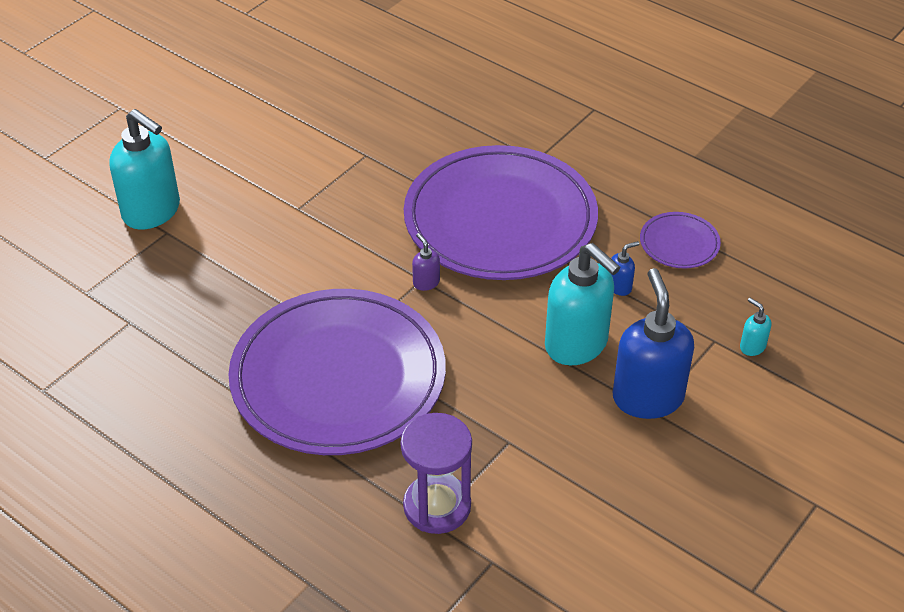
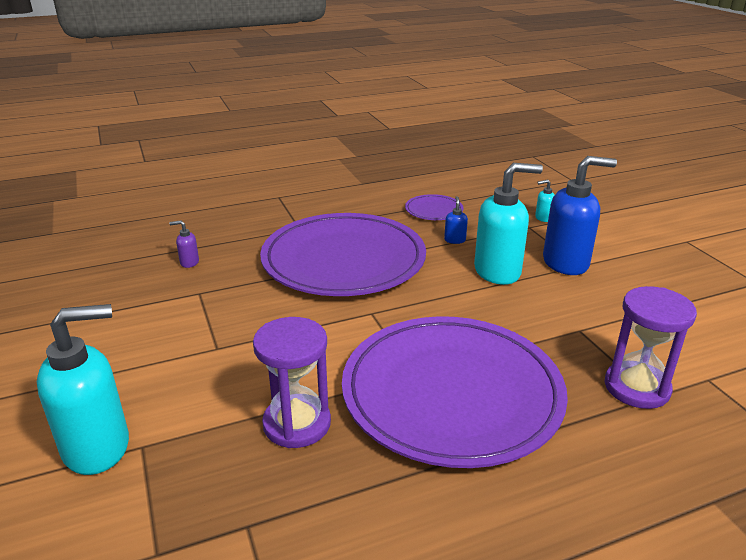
camera: 60 degrees left, 15 degrees down
(240, 300) = (297, 424): none -> purple hourglass
(426, 282) = (377, 312): purple soap dispenser -> purple soap dispenser (189, 262)
(647, 397) = (566, 263): blue soap dispenser -> blue soap dispenser turned 150 degrees clockwise

